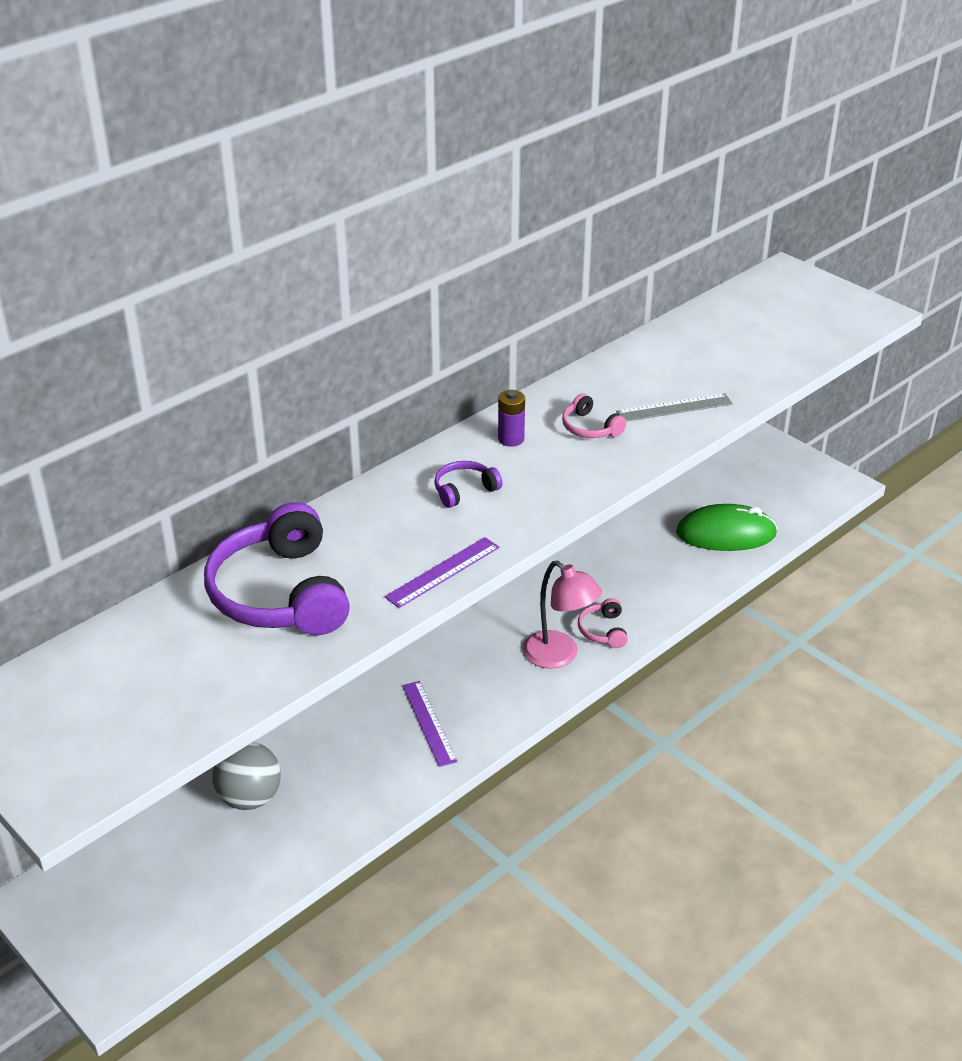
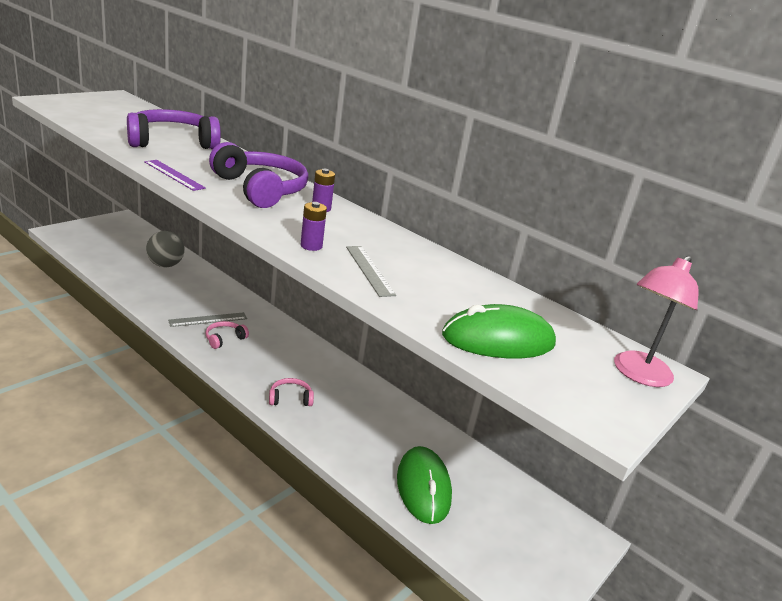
camera: 80 degrees right, 10 degrees down
(429, 723) = (208, 319): purple ruler -> grey ruler
(464, 490) = (260, 189): purple headphones -> purple headphones, size x2.22
(559, 656) = (263, 375): pink lamp -> pink lamp (638, 375)
(590, 428) = (336, 234): pink headphones -> pink headphones (224, 339)
(632, 446) = (311, 246): none -> purple battery
(779, 344) = (498, 340): none -> green mouse

